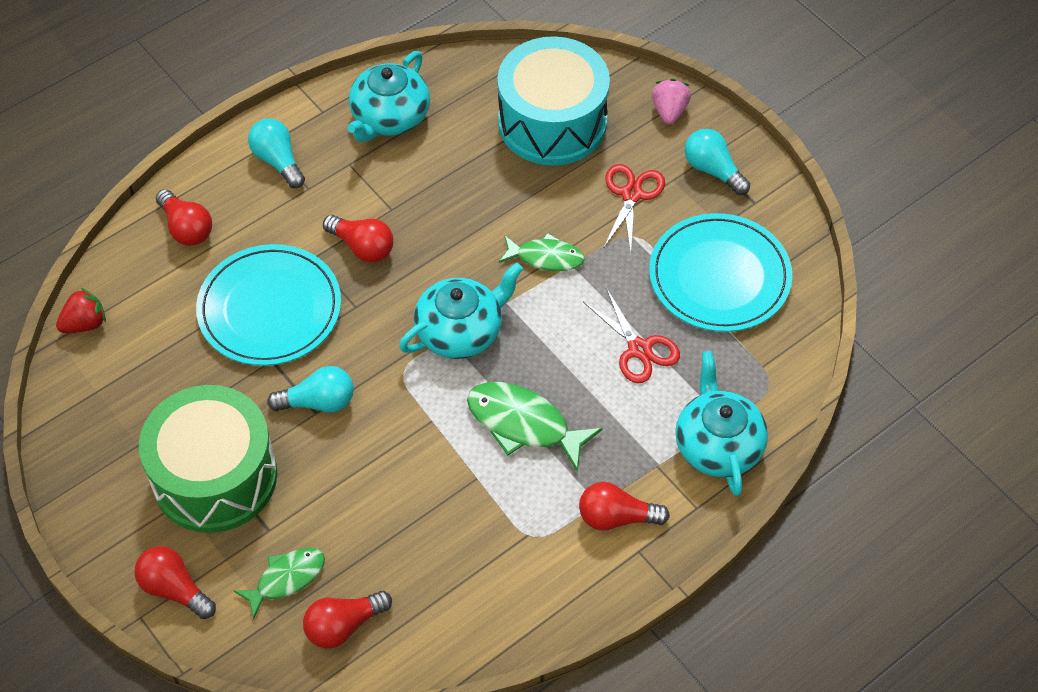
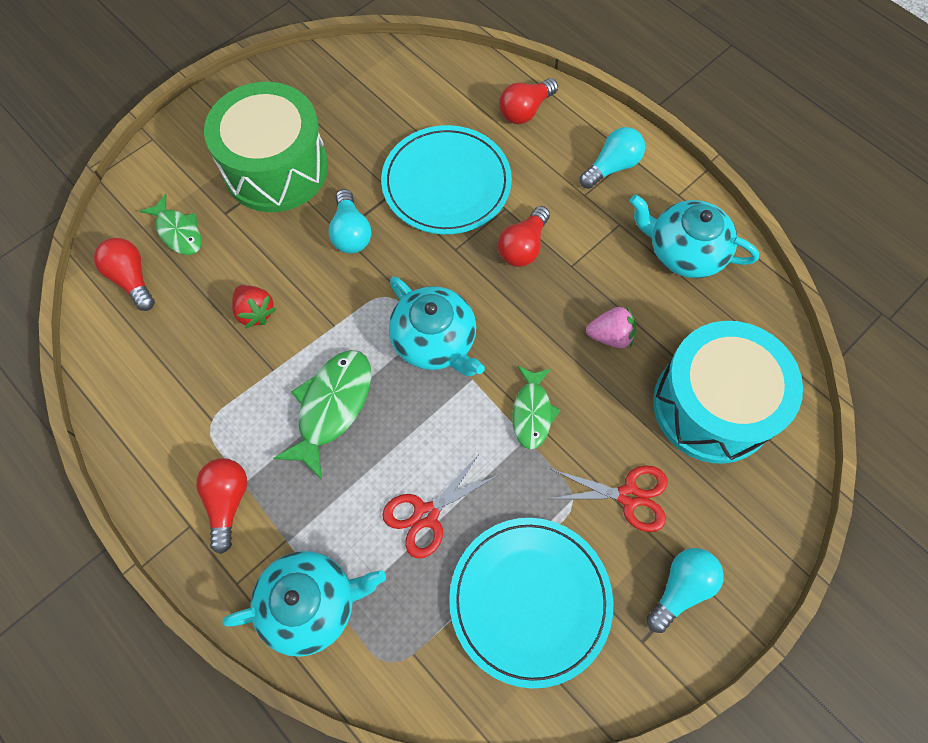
camera: 85 degrees right, 10 degrees up
(85, 324) = (420, 59): red strawberry -> red strawberry (255, 312)
(175, 589) = (174, 157): red light bulb -> none
(669, 111) = (758, 533): pink strawberry -> pink strawberry (610, 336)

